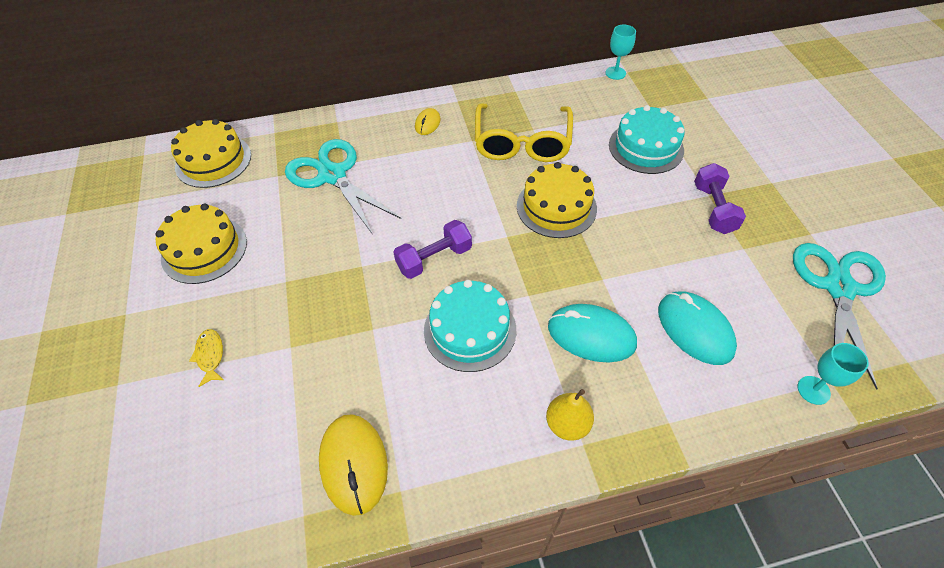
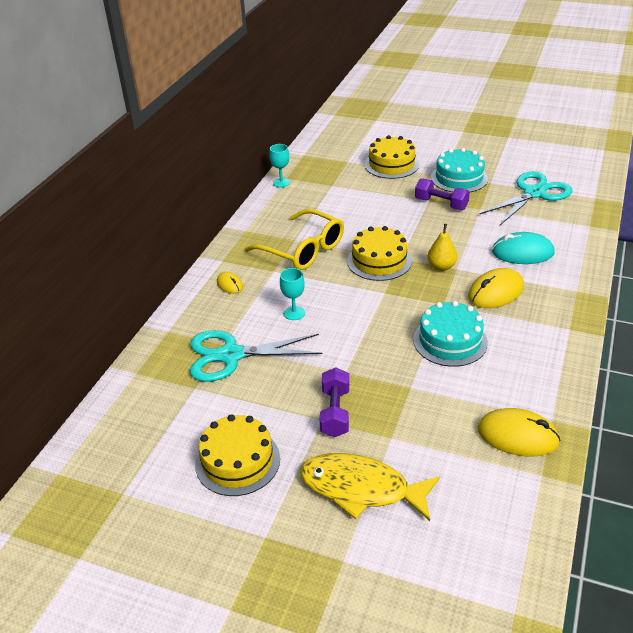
camera: 55 degrees left, 15 degrees down
(210, 356) = (361, 488): yellow fish -> yellow fish, size x2.33
(213, 161) = (127, 424): yellow cake -> yellow cake (391, 164)
(434, 259) = (373, 333): purple dumbbell -> purple dumbbell (335, 412)
(567, 424) = (552, 329): yellow pear -> yellow pear (441, 266)
(591, 335) = (495, 292): turquoise mouse -> yellow mouse
(646, 147) = (364, 203): turquoise cake -> turquoise cake (459, 178)
(813, 390) = (590, 234): turquoise goblet -> turquoise goblet (294, 313)
(838, 288) = (534, 193): turquoise scissors -> turquoise scissors turned 90 degrees clockwise

